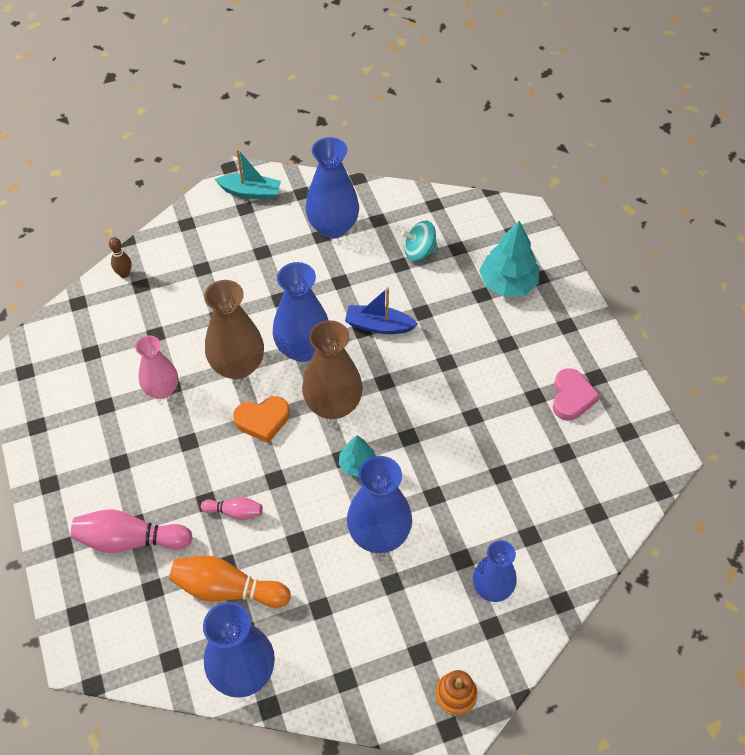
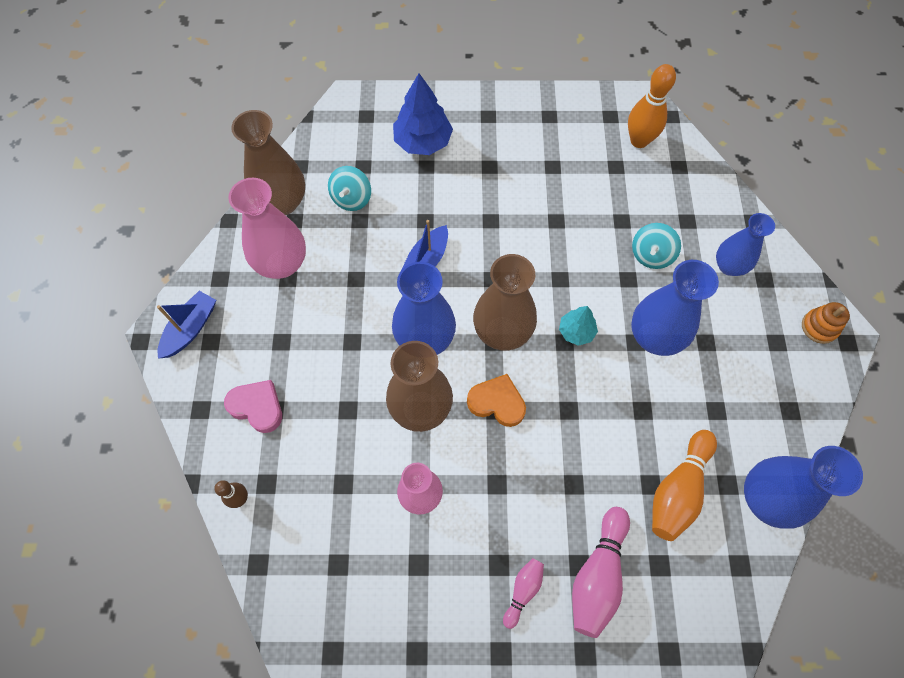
camera: 70 degrees left, 10 degrees up
(235, 512) = (595, 459): pink bowling pin -> pink bowling pin (523, 591)
(250, 192) = (190, 329): turquoise boat -> blue boat
(262, 420) = (497, 402): orange heart -> orange heart turned 75 degrees counterclockwise
(333, 227) = (282, 263): blue vase -> pink vase
(392, 206) = (282, 202): none -> brown vase
(471, 510) = (651, 255): none -> turquoise spinning top
(508, 283) = (423, 142): turquoise tree -> blue tree
(571, 397) = (563, 141): pink heart -> pink heart (257, 407)
(609, 466) = (639, 141): none -> orange bowling pin

